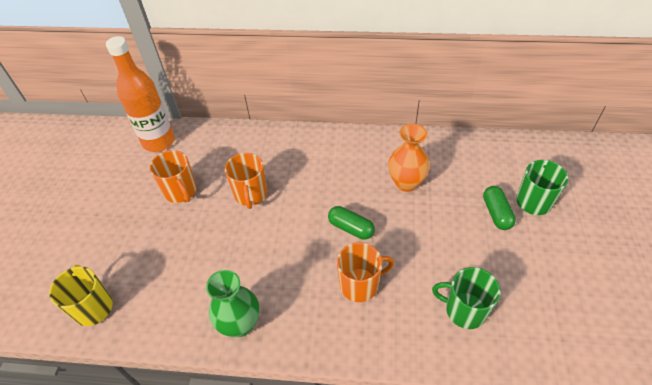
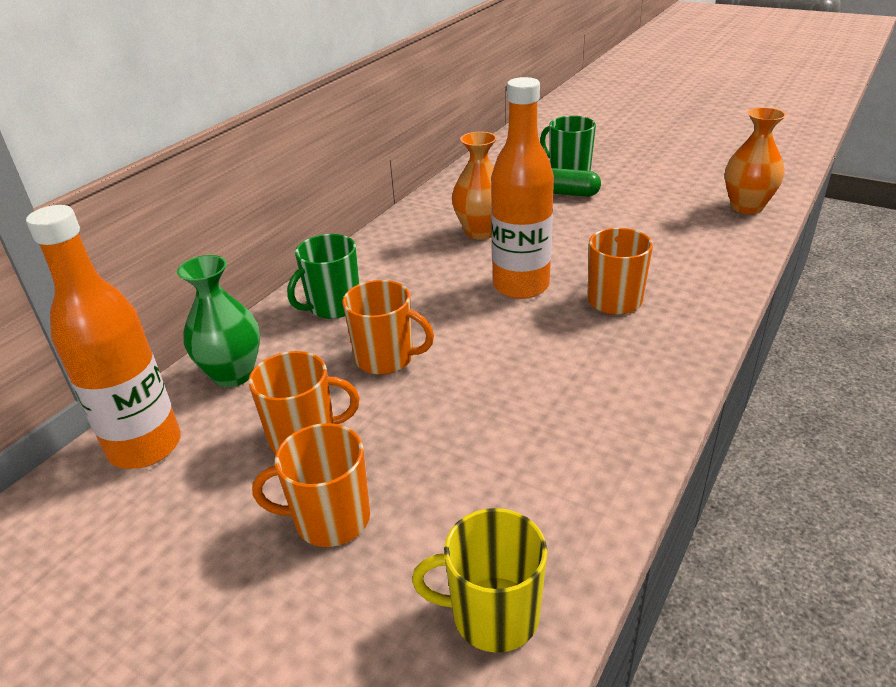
camera: 65 degrees left, 15 degrees down
(133, 225) = (330, 519): none -> orange mug
(240, 324) = (626, 417): green vase -> green vase (233, 374)
(351, 228) = (521, 286): green capsule -> orange bottle
(464, 310) = (684, 243): green mug -> green mug (333, 306)
(559, 345) = (746, 207): none -> orange vase

